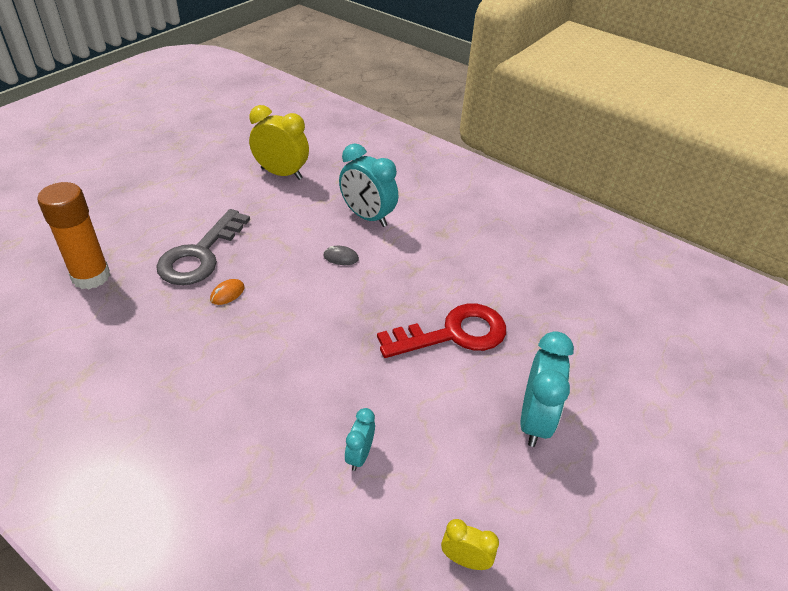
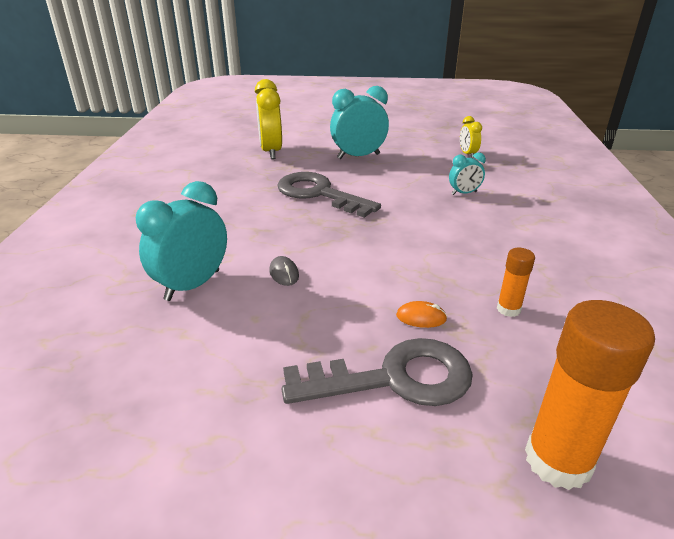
camera: 120 degrees left, 10 degrees down
(182, 341) = (508, 309): none -> orange glue stick
(281, 173) = (130, 413): yellow clock -> yellow clock (271, 152)
(367, 217) = (192, 285): turquoise clock -> turquoise clock turned 150 degrees counterclockwise
(453, 334) = (319, 194): red key -> grey key

